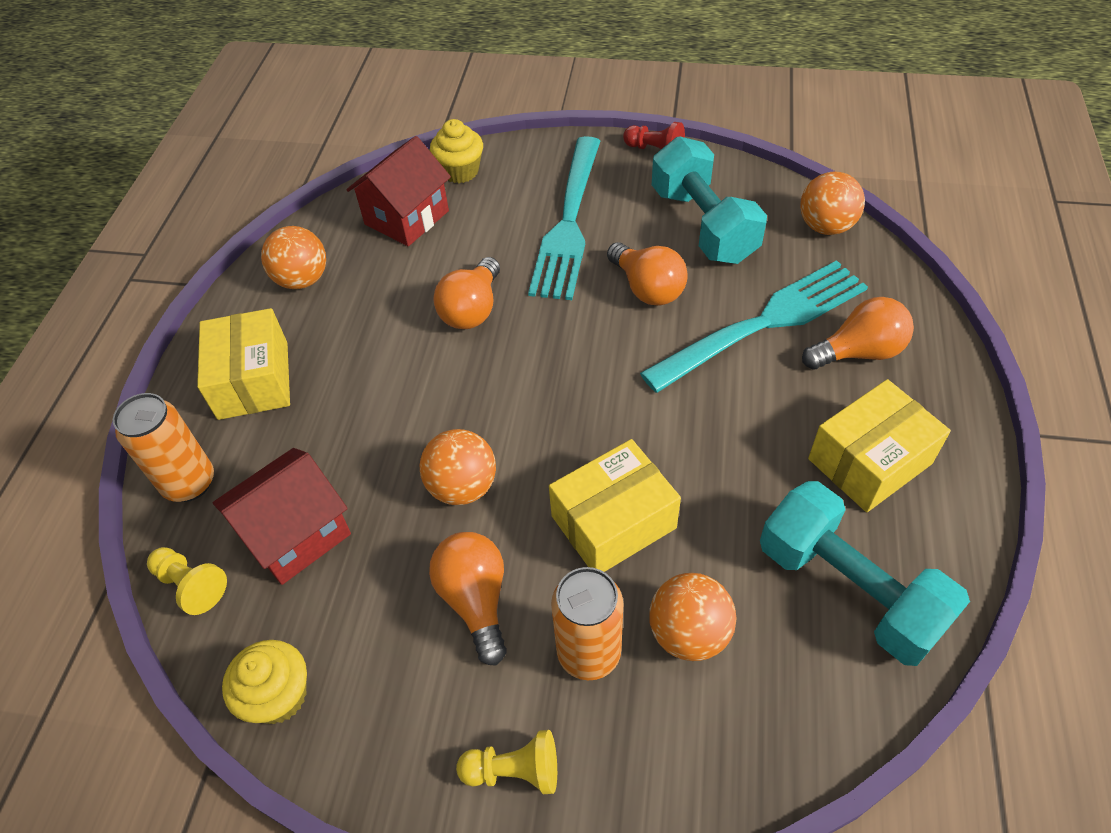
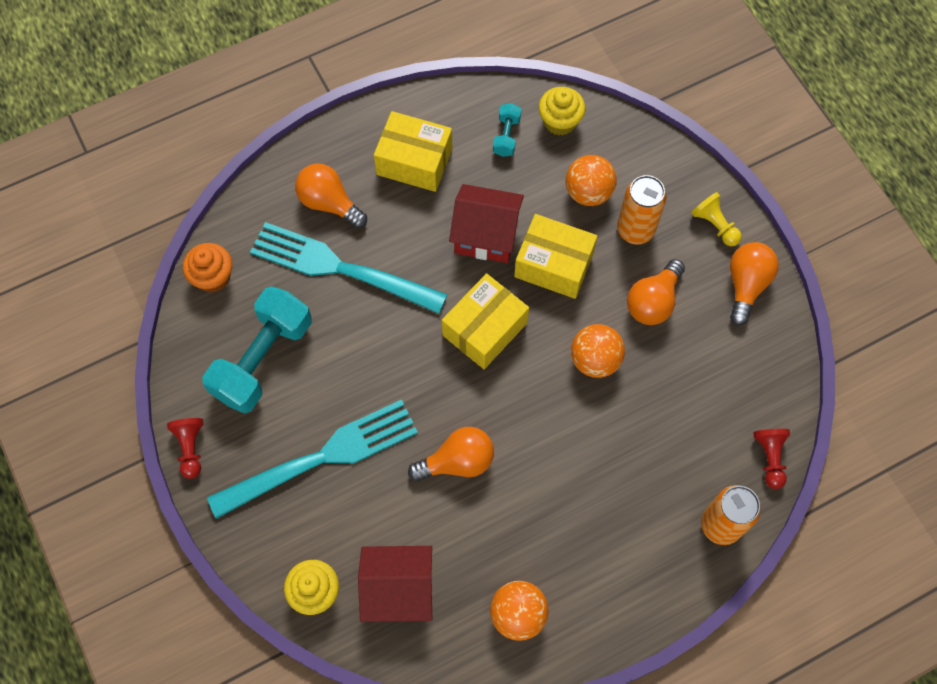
camera: 130 degrees left, 15 degrees up
(191, 585) = (770, 458): yellow pawn -> red pawn
(253, 380) = (624, 561): yellow box -> yellow box (484, 329)
(278, 696) = (777, 356): yellow cupcake -> yellow cupcake (560, 121)
(296, 534) = (696, 428): red house -> red house (486, 235)
(647, 288) = (356, 358): orange light bulb -> orange light bulb (746, 285)
(825, 227) = (213, 277): orange ball -> orange cupcake
(849, 589) = (506, 136): turquoise dumbbell -> turquoise dumbbell, size x0.45

